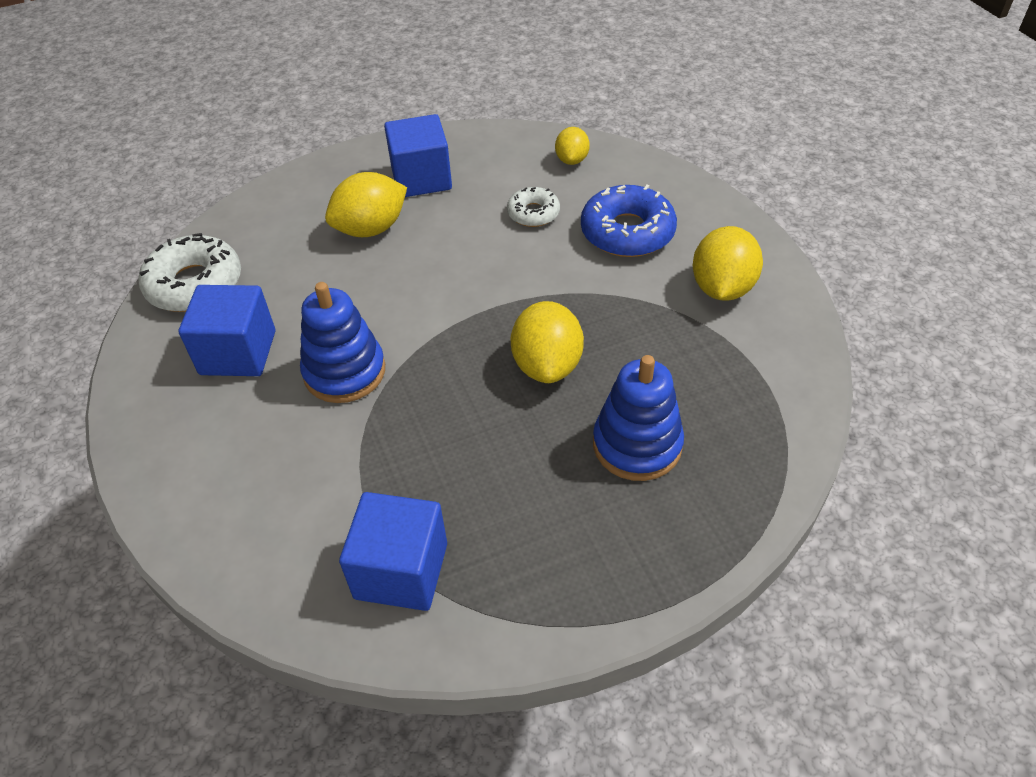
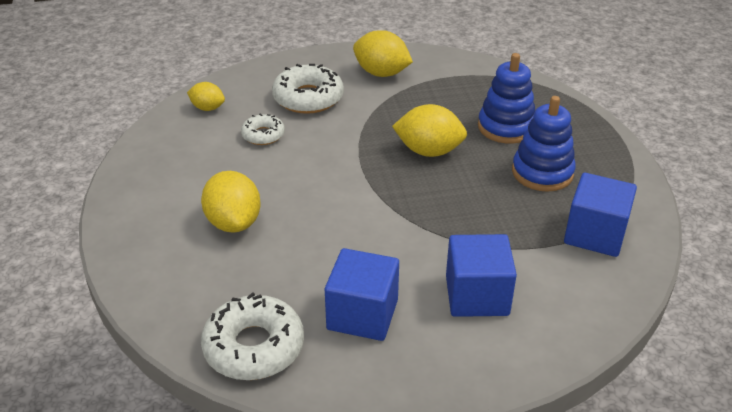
camera: 80 degrees left, 10 degrees down
(344, 372) = (406, 249): blue stacking toy -> blue stacking toy (542, 173)
(421, 178) = (179, 187): blue cube -> blue cube (477, 295)
(627, 232) = (308, 98): blue donut -> white donut

